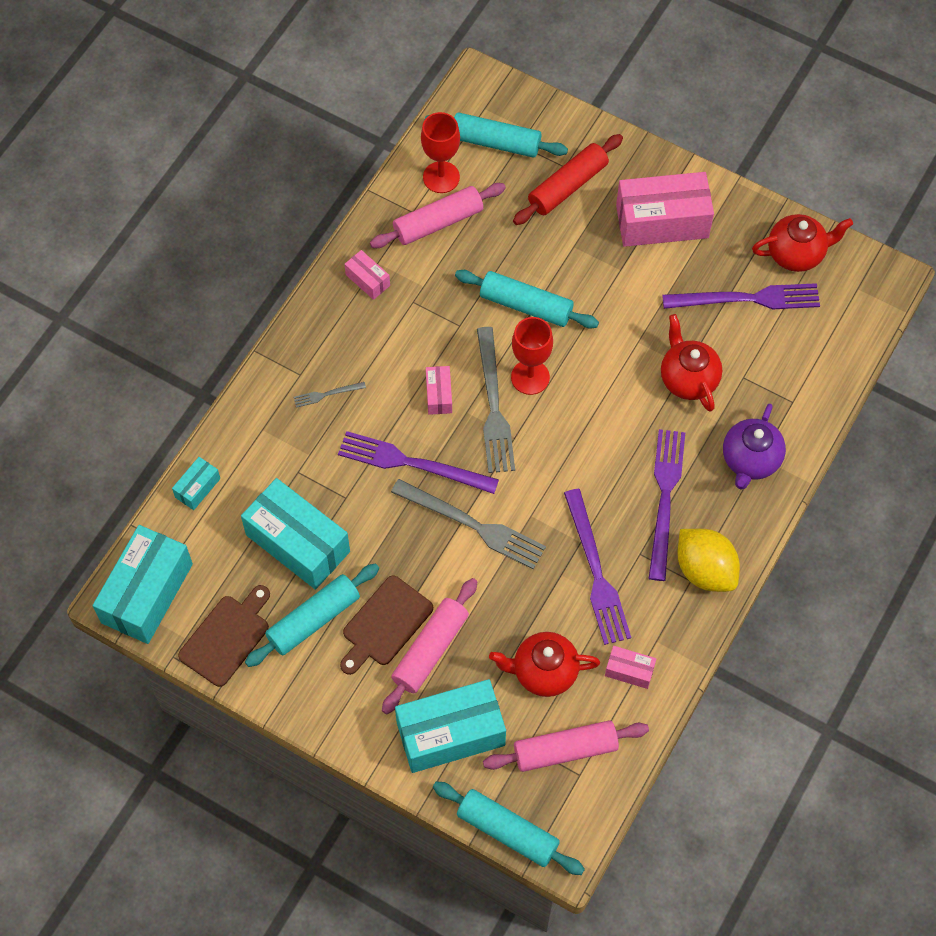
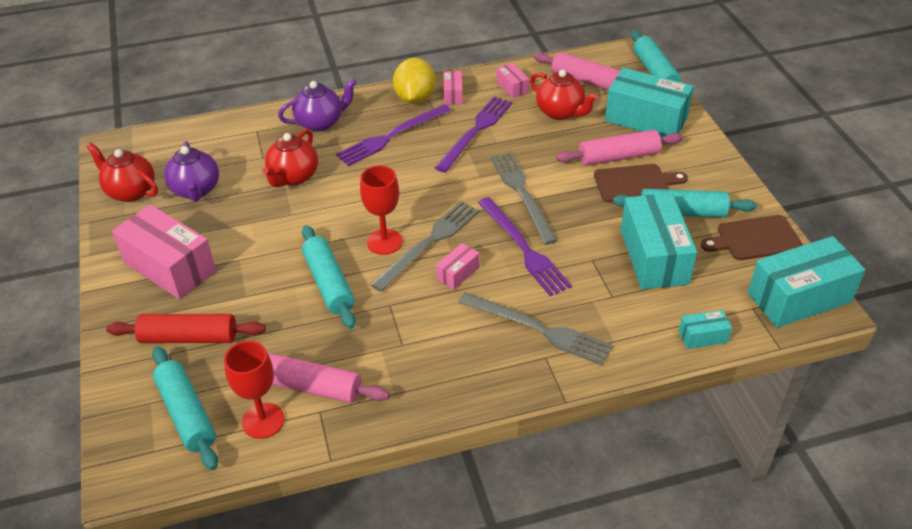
camera: 135 degrees left, 20 degrees down
(327, 394) = (539, 329): grey fork -> grey fork, size x2.20
(367, 280) = (417, 386): pink box -> pink box (453, 95)
(747, 299) = (196, 190): purple fork -> purple teapot

